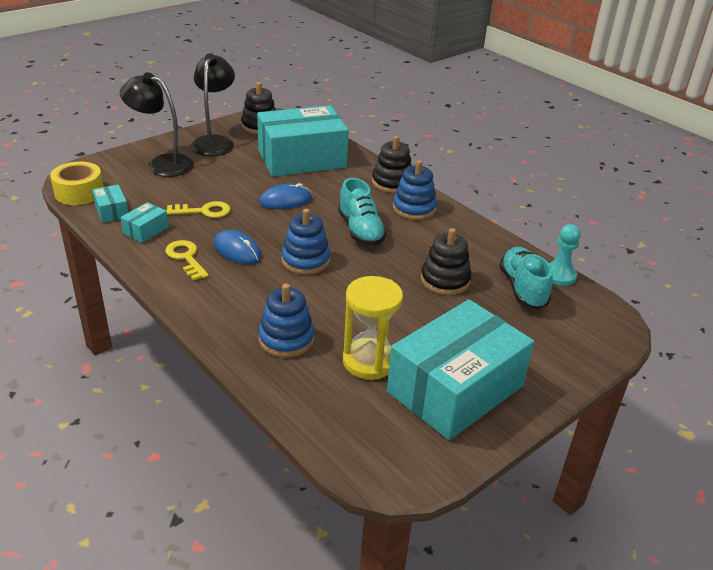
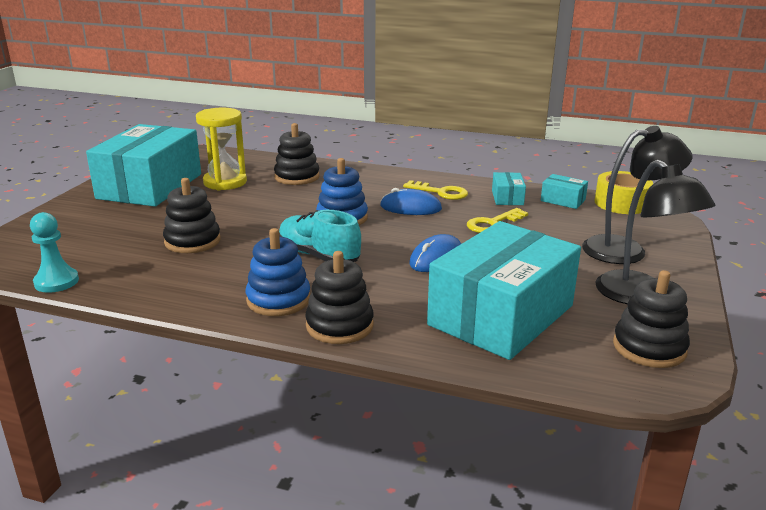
camera: 150 degrees right, 10 degrees down
(286, 339) = (297, 177): blue stacking toy -> black stacking toy
(522, 289) = (102, 257): turquoise shoe -> none

